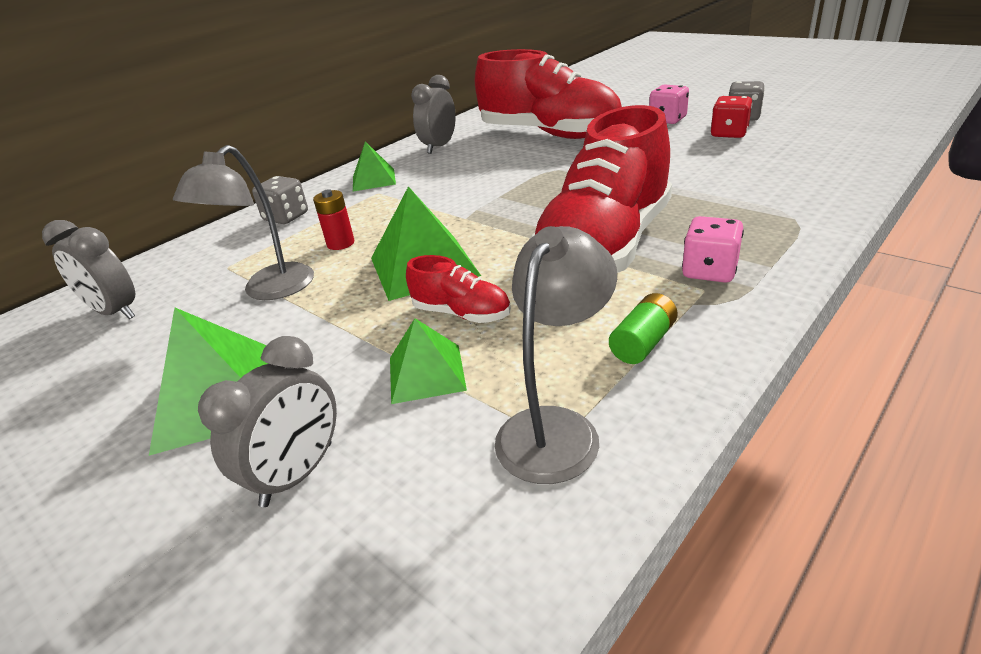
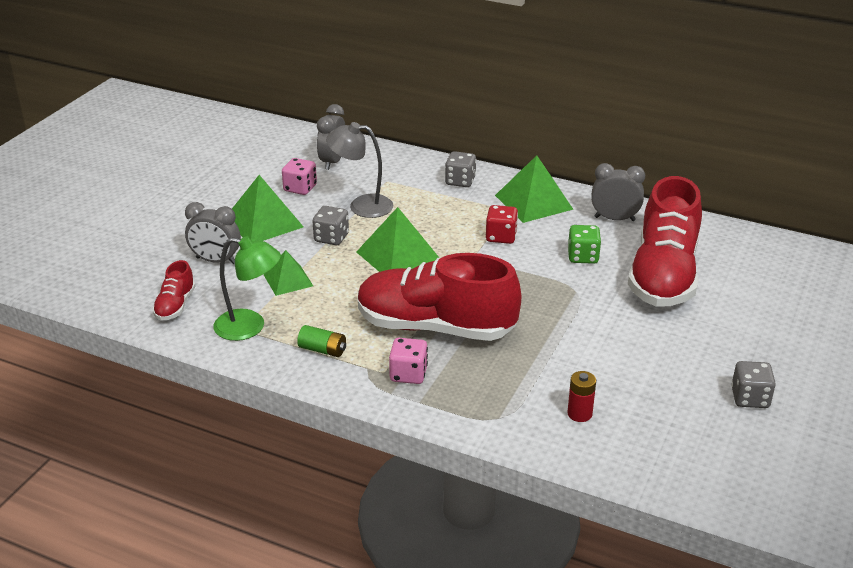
camera: 70 degrees right, 0 degrees up
(333, 322) = (331, 238): none -> grey dice
(340, 243) = (424, 215): red battery -> red battery (579, 414)
(373, 180) = (533, 202): green pyramid -> green pyramid, size x1.62
(461, 313) = (345, 281): red shoe -> red shoe (175, 306)
(497, 163) = (583, 257): none -> green dice
(556, 428) = (250, 327): grey lamp -> green lamp
(667, 120) = (727, 347): pink dice -> pink dice (300, 188)
(729, 133) = (693, 387): red dice -> red dice (501, 237)

